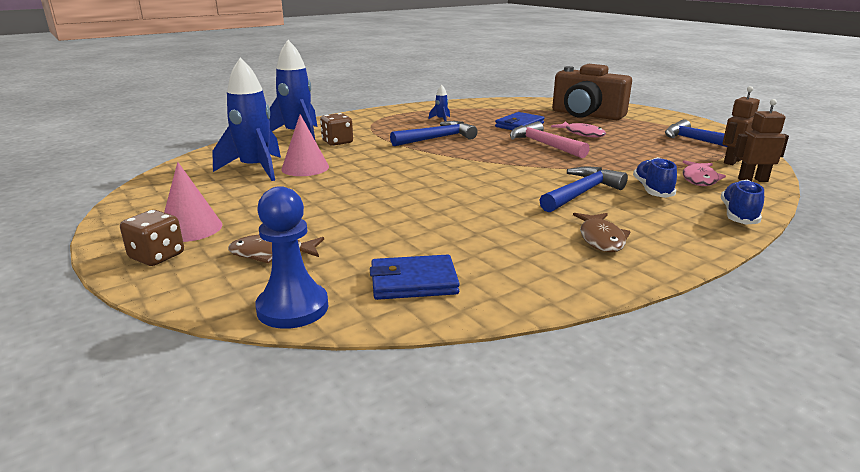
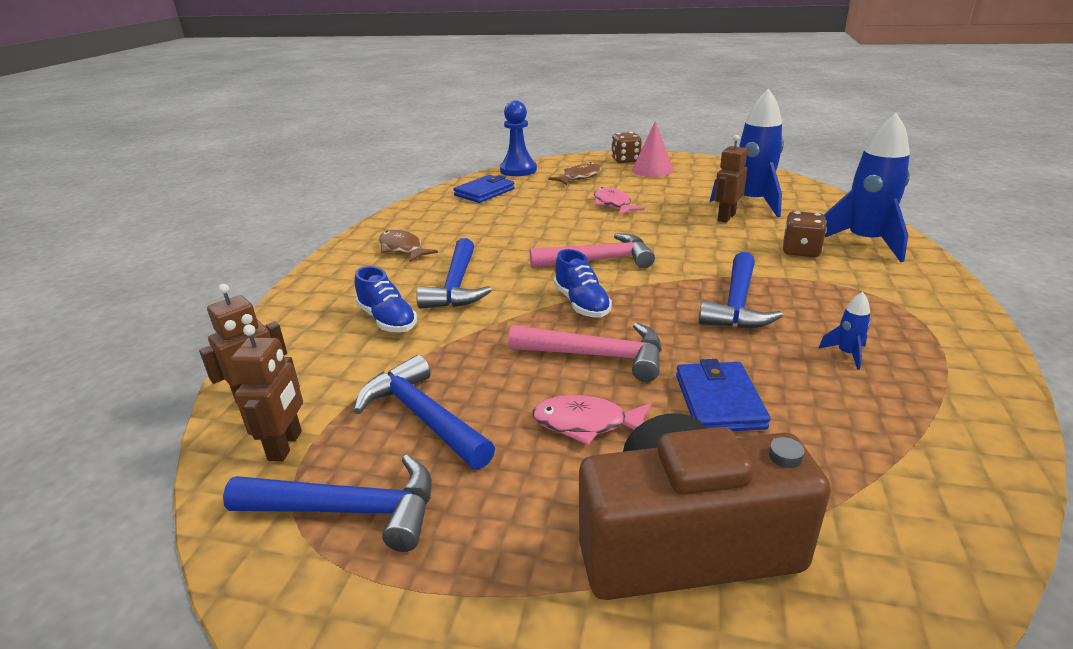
camera: 140 degrees right, 5 degrees up
(305, 168) = (726, 217): pink cone -> brown robot
(456, 175) = (598, 260): none -> pink hammer
(655, 152) = (423, 417): none -> blue hammer
(699, 179) = (335, 366): pink fish -> pink fish (613, 204)
(738, 215) = (287, 317): blue shoe -> blue shoe (581, 304)

